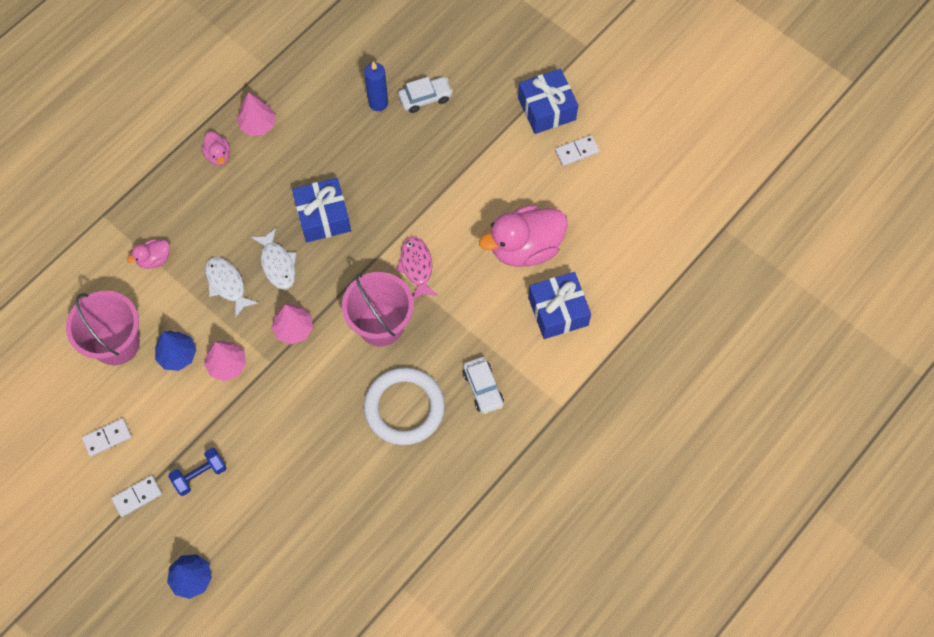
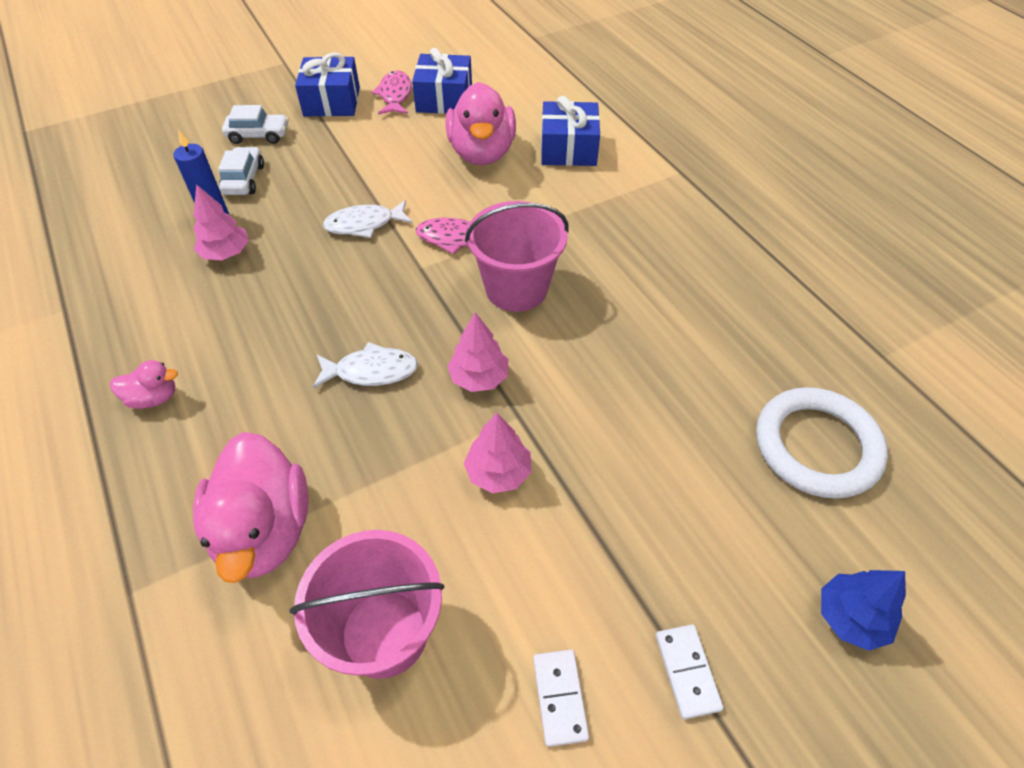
camera: 70 degrees left, 15 degrees down
(154, 259) = (264, 530): pink duck -> pink duck, size x2.13
(177, 355) = (451, 538): blue tree -> none
(200, 475) = (671, 558): blue dumbbell -> none
(227, 284) = (367, 439): white fish -> white fish (364, 224)
(258, 125) = (144, 340): pink tree -> pink tree (226, 253)
(323, 217) = (332, 306): blue gift -> blue gift (444, 99)
(404, 408) = (638, 294): white ring -> white ring (816, 446)
(483, 388) = (637, 223): white car -> white car (258, 135)
(577, 151) = (395, 95): white domino -> pink fish

